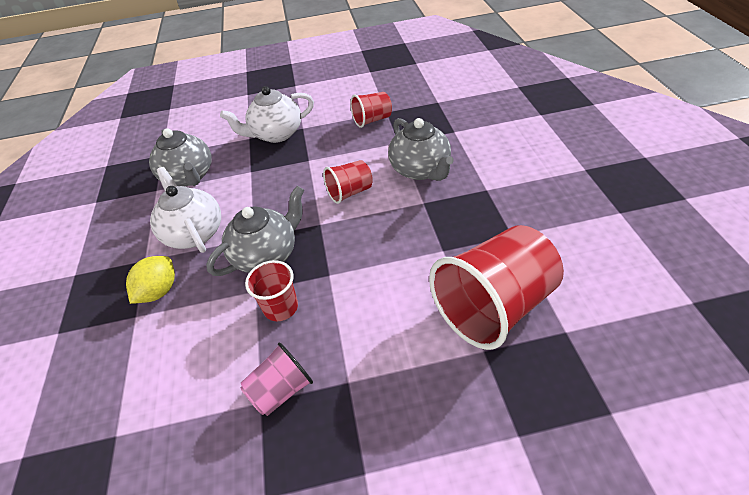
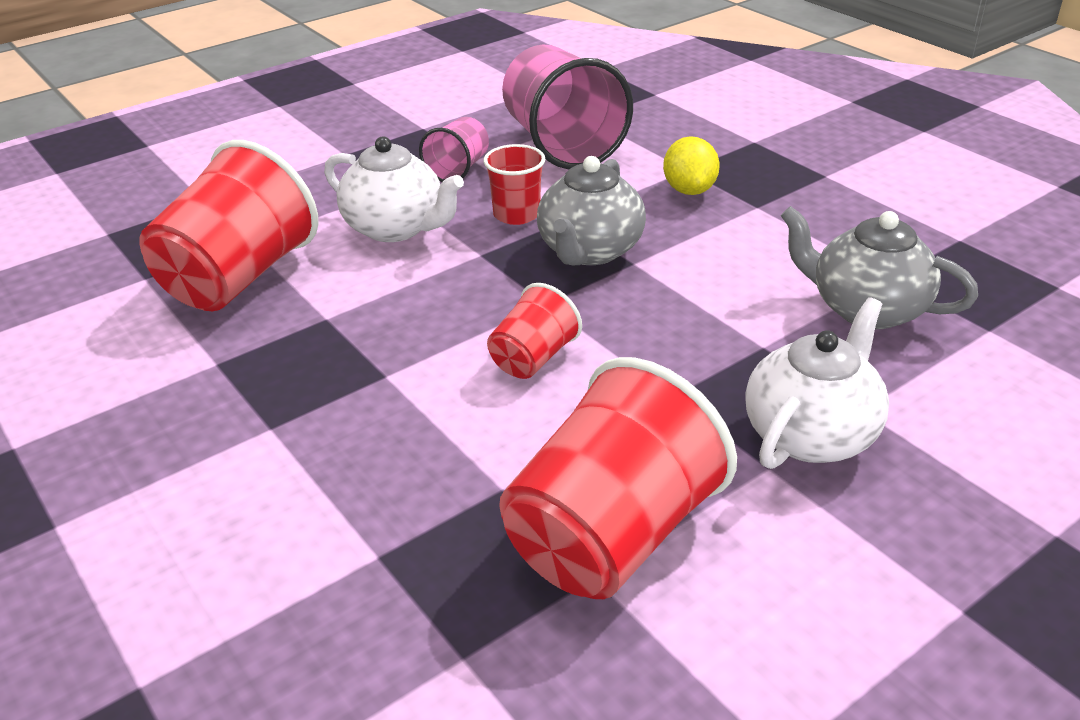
camera: 150 degrees right, 10 degrees down
(177, 394) = (561, 144): none -> pink cup
(194, 233) = (732, 246): white teapot -> white teapot (396, 228)
(372, 120) = (611, 536): red cup -> red cup, size x1.97
(421, 170) = (418, 434): grey teapot -> none

